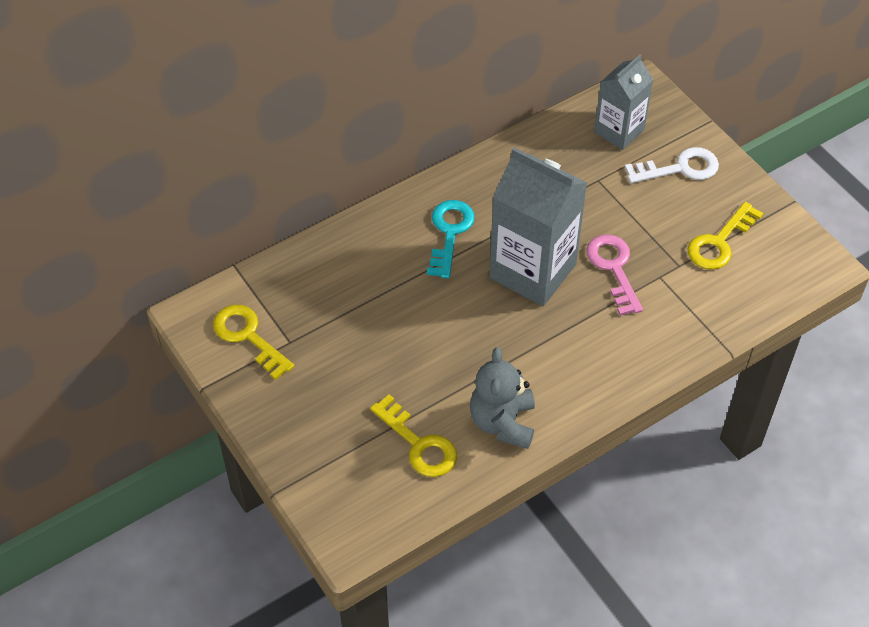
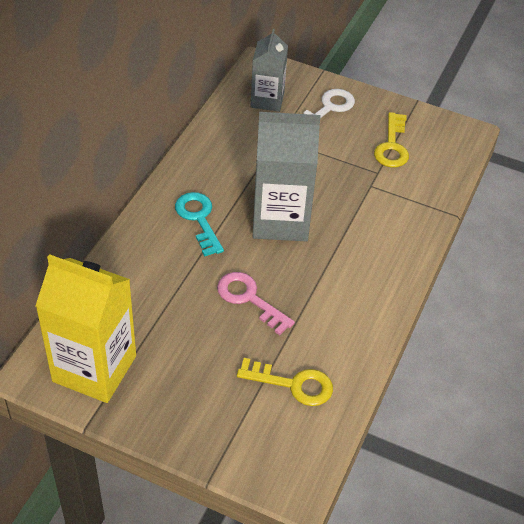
camera: 35 degrees left, 5 degrees down
(248, 337) = (94, 368): yellow key -> yellow carton
(502, 422) = (342, 337): grey teddy bear -> none
(613, 268) = (336, 193): pink key -> pink key (249, 299)

